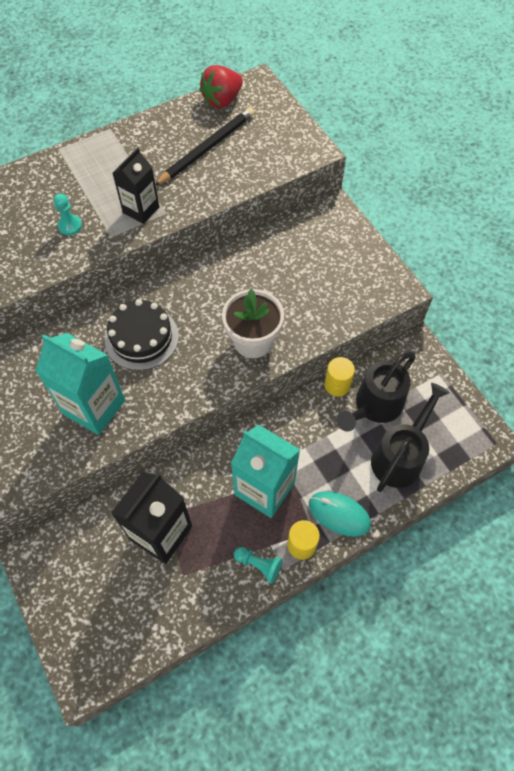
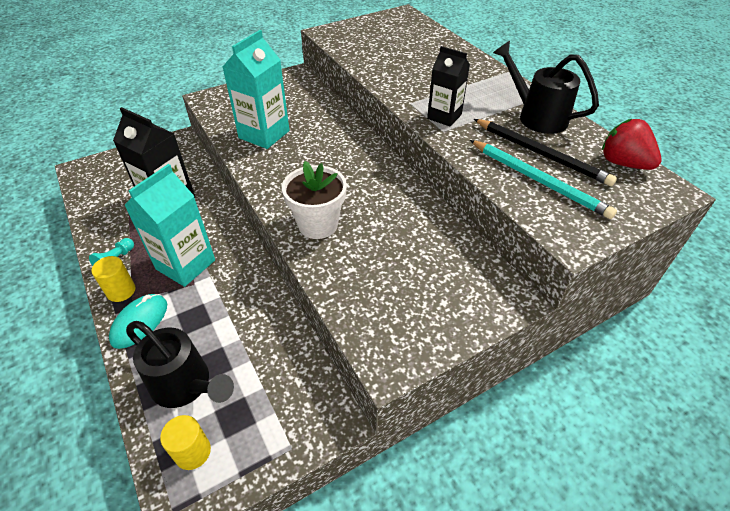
camera: 90 degrees right, 15 degrees down
(70, 226) = (419, 83): turquoise pawn -> none
(141, 338) = (328, 154): black cake -> none
(244, 156) = (538, 180): none -> turquoise pencil
(337, 385) = (287, 327): yellow cylinder -> yellow cylinder (193, 452)
(374, 406) = (255, 363): black watering can -> black watering can (536, 116)

